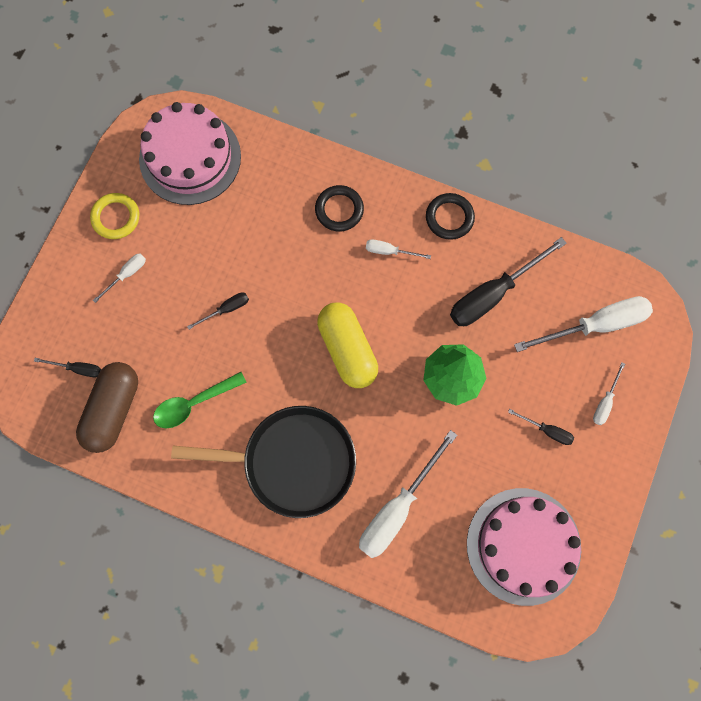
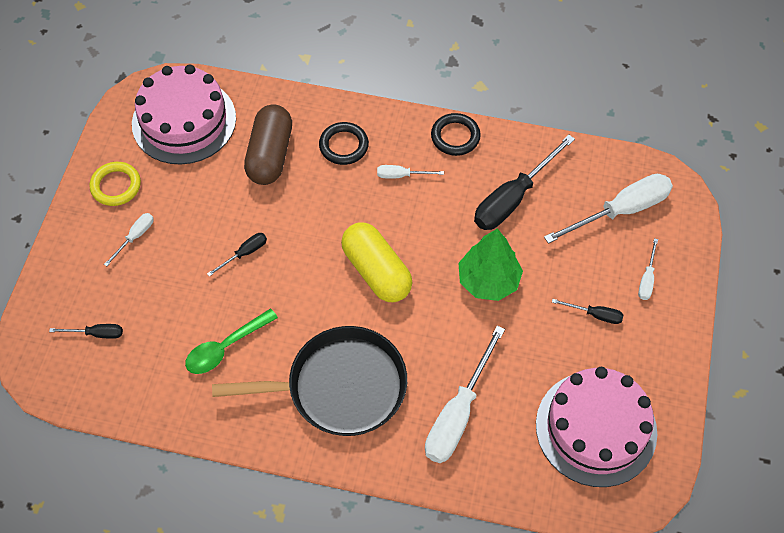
camera: 10 degrees left, 15 degrees down
(113, 410) = (140, 367): brown capsule -> brown capsule (270, 155)

